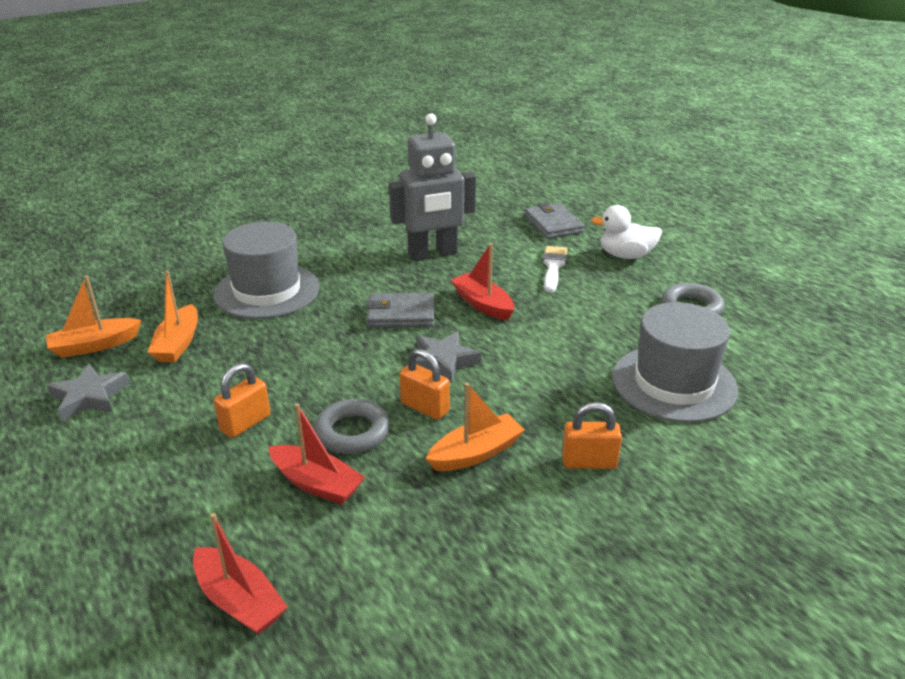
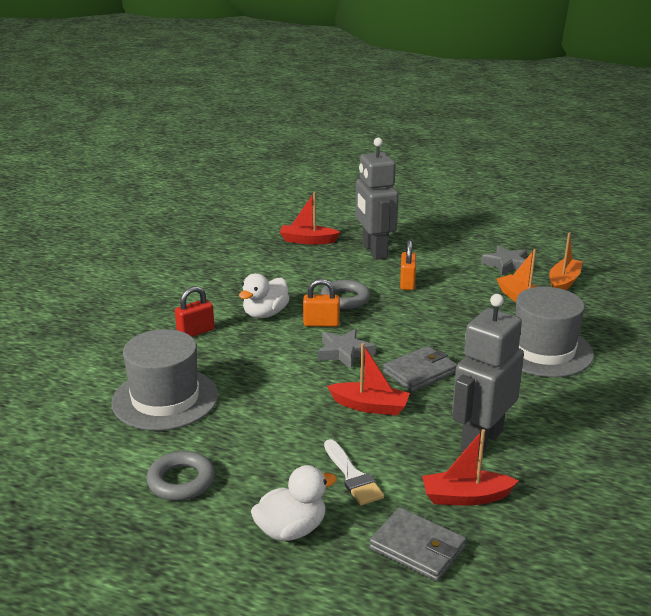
camera: 145 degrees right, 5 degrees down
(186, 511) = (374, 251): none -> grey robot
(316, 483) = (331, 276): red boat -> red boat (465, 497)
(476, 453) = (265, 314): orange boat -> white duck
(589, 462) = (195, 332): orange padlock -> red padlock

